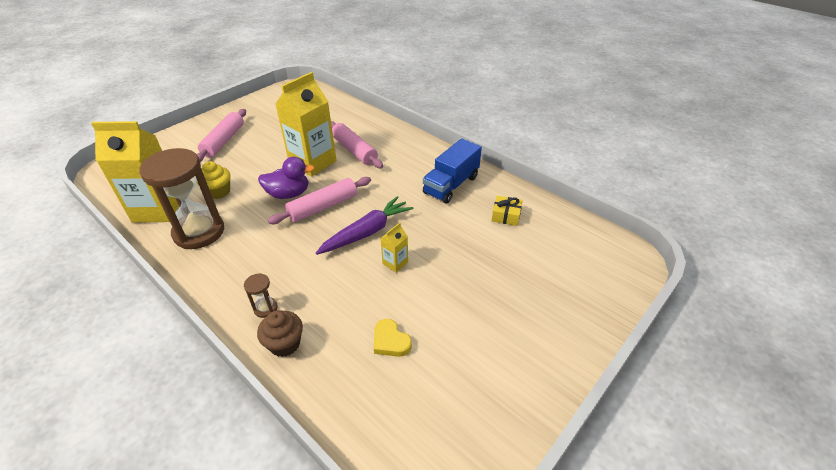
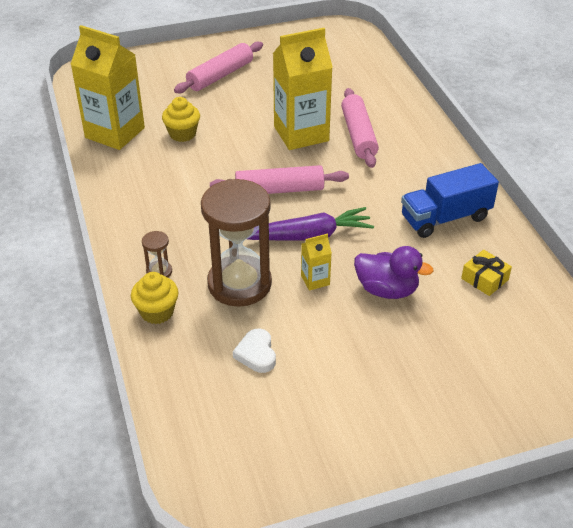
camera: 30 degrees right, 0 degrees up
(199, 232) = (140, 171): brown hourglass -> brown hourglass (239, 284)
(285, 344) = (157, 312): brown cupcake -> yellow cupcake
(288, 194) = (252, 162): purple duck -> purple duck (387, 290)
(390, 341) = (256, 354): yellow heart -> white heart

